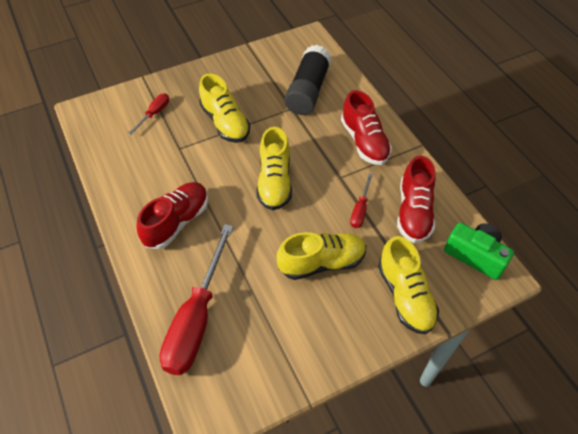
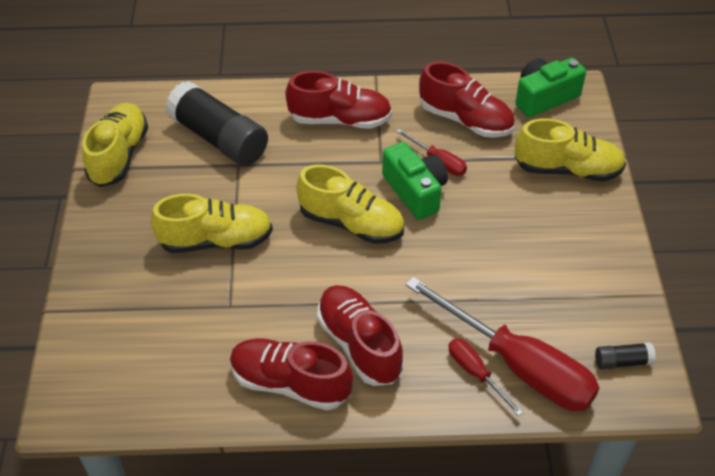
camera: 65 degrees left, 5 degrees down
(134, 198) = (290, 383): none -> red shoe
(154, 114) = (140, 317): red screwdriver -> red screwdriver (475, 373)
(228, 390) = (622, 361): none -> black glue stick
(321, 263) = (494, 222): yellow shoe -> yellow shoe (119, 155)
(323, 206) = (415, 191): none -> green camera

